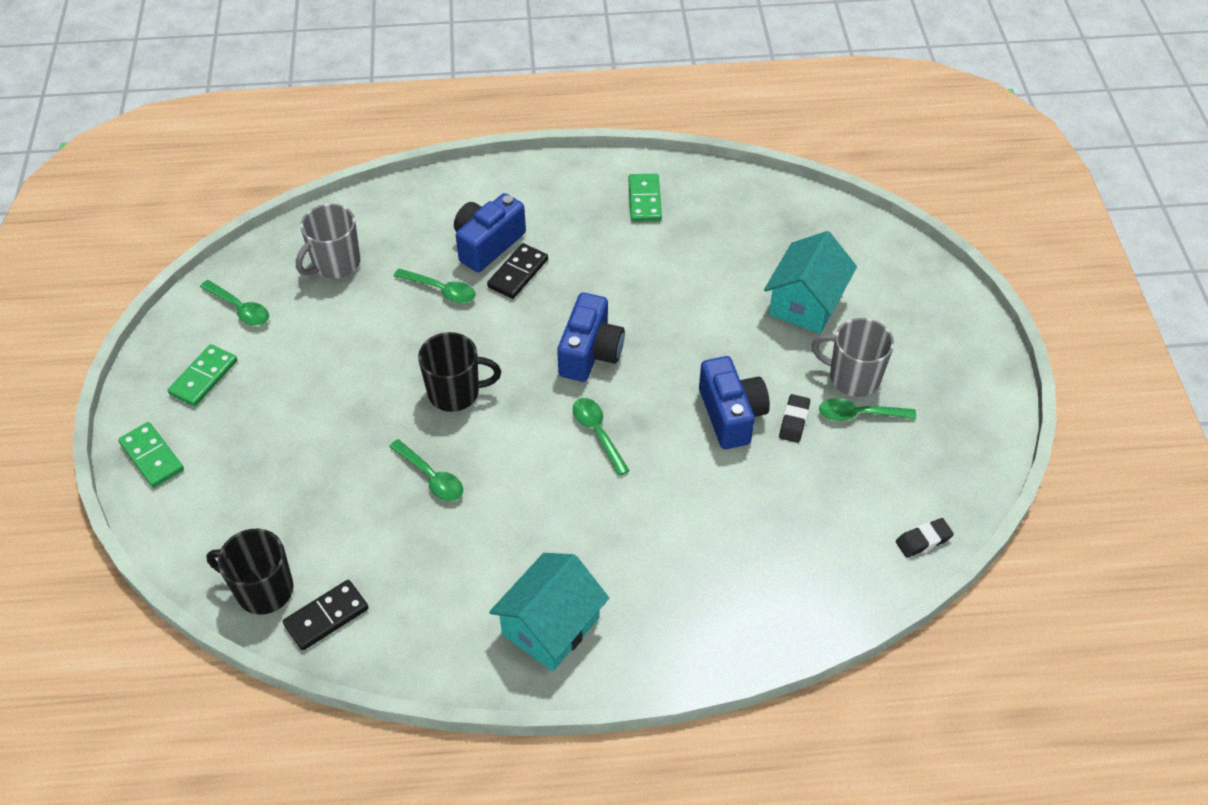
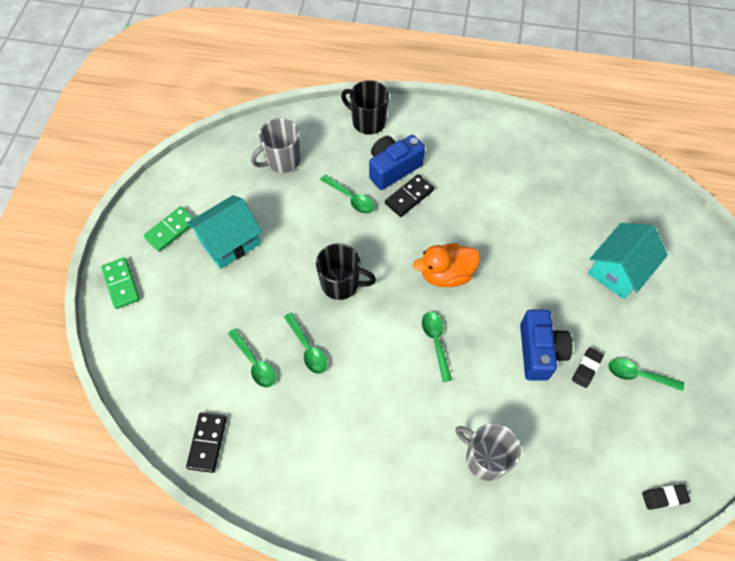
camera: 15 degrees right, 10 degrees up
(240, 309) = (208, 181): green spoon -> green spoon (255, 363)
(263, 590) = (169, 409): black mug -> black mug (367, 121)
(326, 617) = (207, 443): black domino -> black domino turned 60 degrees counterclockwise
(551, 626) = (364, 494): turquoise house -> turquoise house (229, 242)
(590, 353) = (446, 274): blue camera -> orange duck
(644, 200) = (516, 157): green domino -> none
(852, 377) = (640, 342): grey mug -> grey mug (485, 458)

